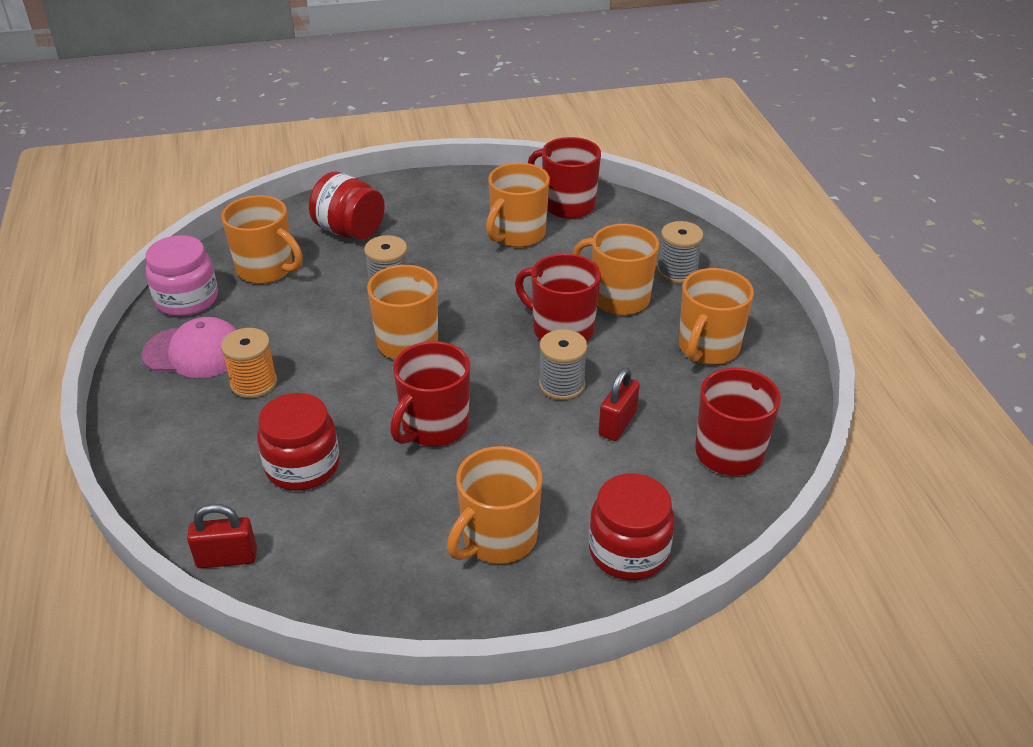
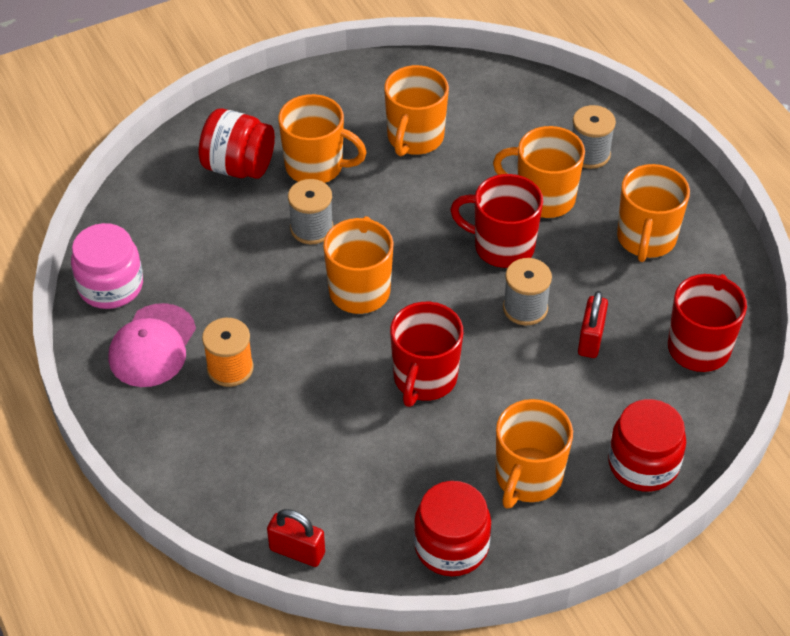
camera: 15 degrees left, 10 degrees up
(195, 352) = (152, 346): pink cap -> pink cap turned 120 degrees clockwise
(227, 558) = (297, 551): red padlock -> red padlock turned 45 degrees clockwise
(266, 269) = (175, 232): orange mug -> orange mug (316, 166)
(302, 466) = (321, 446): red jar -> red jar (451, 546)
(567, 205) = (451, 90): red mug -> none

